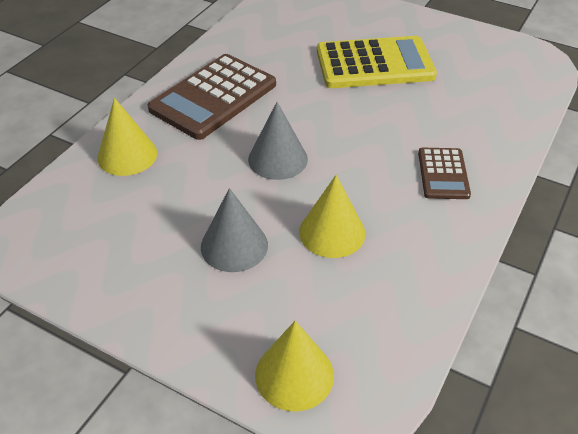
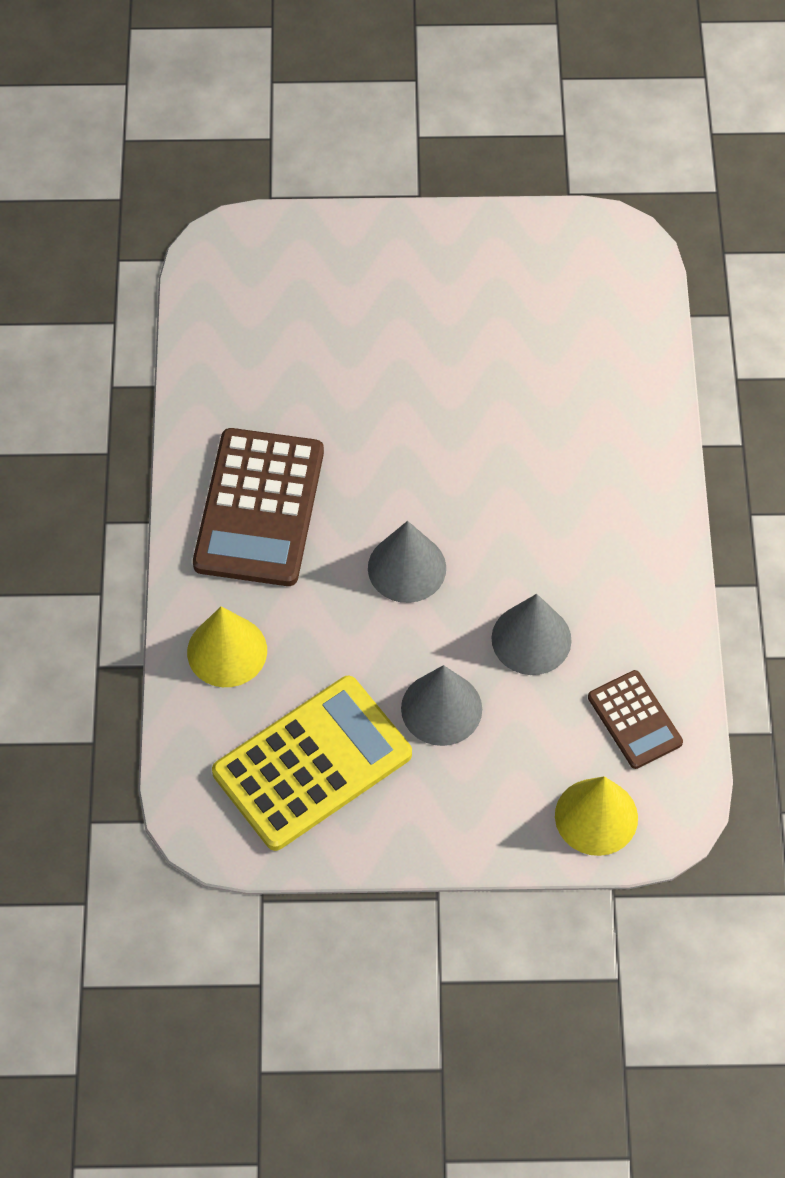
camera: 30 degrees left, 15 degrees up
(332, 232) = (531, 639): yellow cone -> grey cone
(374, 64) = (423, 350): yellow calculator -> yellow calculator (312, 763)
(443, 174) = (603, 497): brown calculator -> brown calculator (635, 720)

